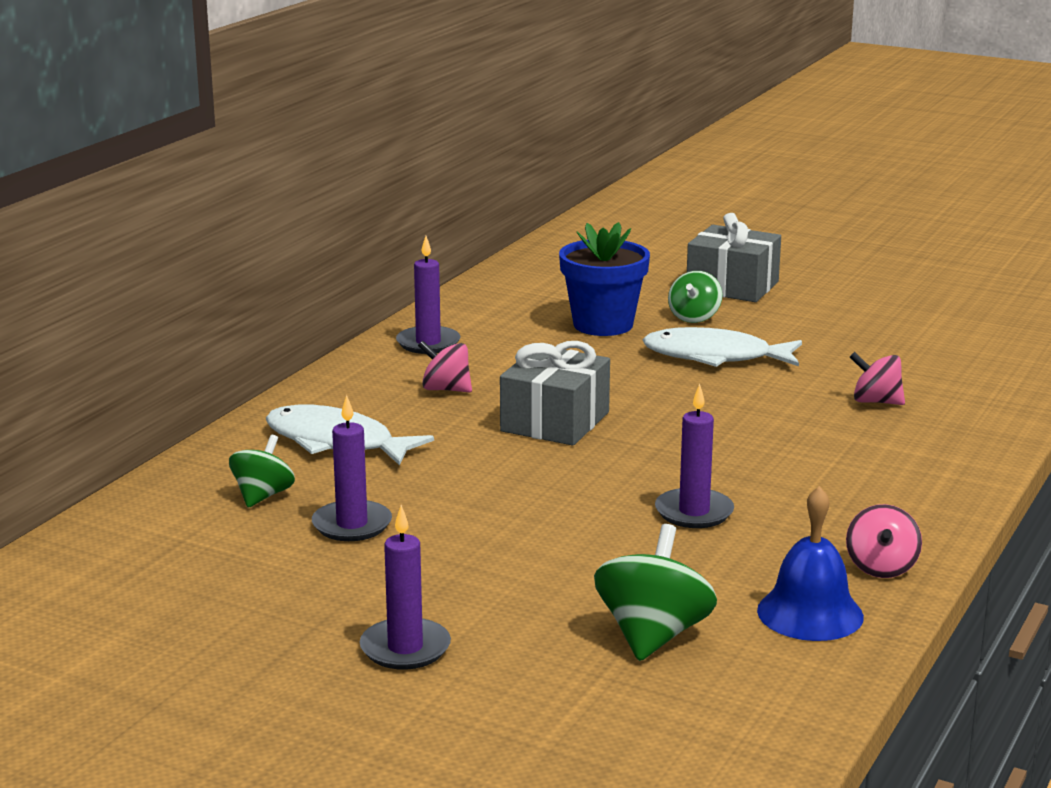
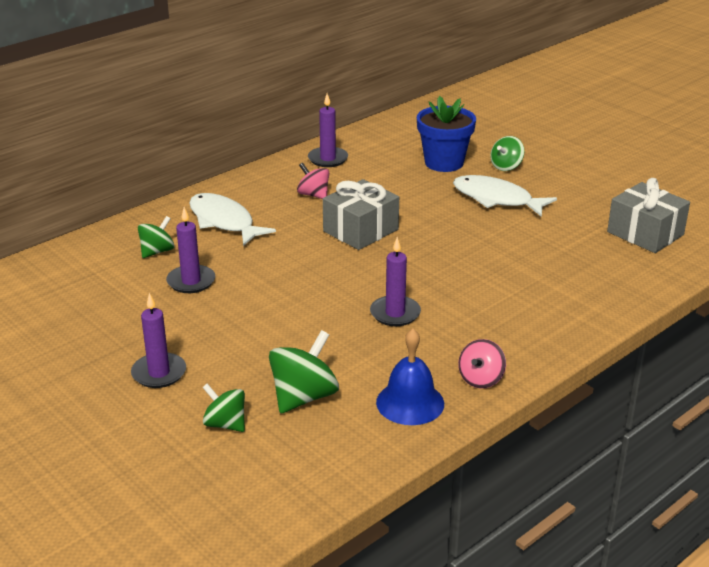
camera: 20 degrees right, 10 degrees up
(566, 692) = (225, 424): none -> green spinning top
(732, 286) = (549, 146): grey gift -> grey gift (645, 233)
(876, 402) = (575, 252): pink spinning top -> none

